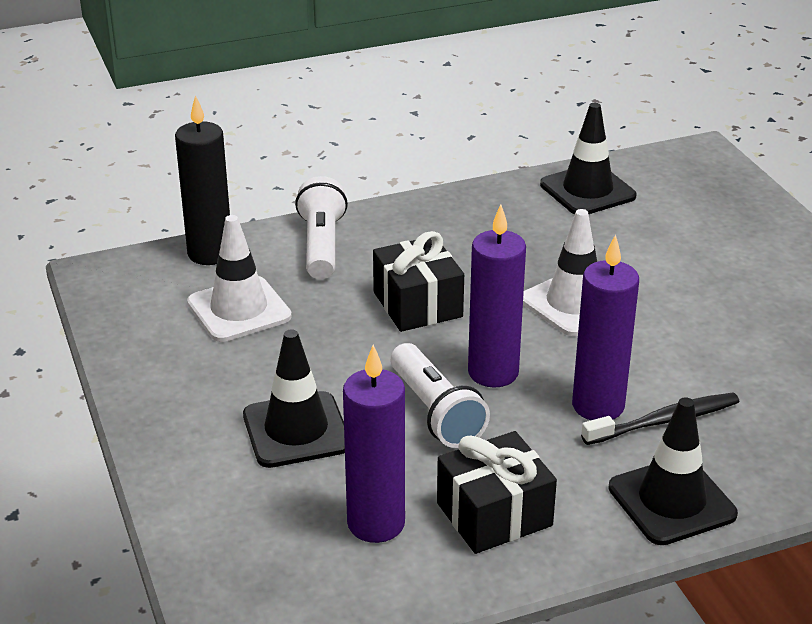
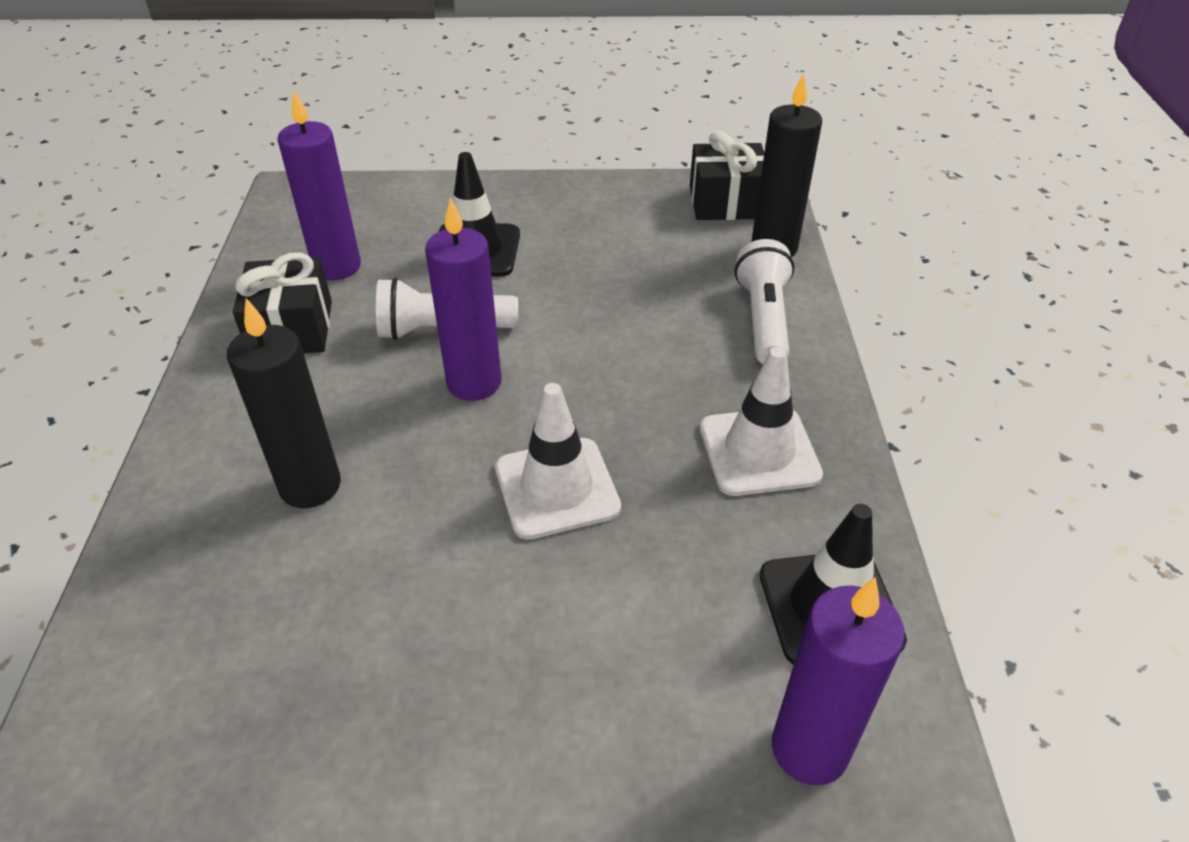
camera: 110 degrees right, 10 degrees up
(239, 310) = (667, 249): white traffic cone -> white traffic cone (759, 451)
(321, 245) = (763, 319): white flashlight -> white flashlight turned 105 degrees counterclockwise
(417, 304) = (620, 361): black gift -> black gift (726, 202)
(598, 406) = (371, 442): purple candle -> purple candle (809, 749)
(664, 421) = (310, 486): black toothbrush -> black candle
(671, 501) = (205, 444): black traffic cone -> none

